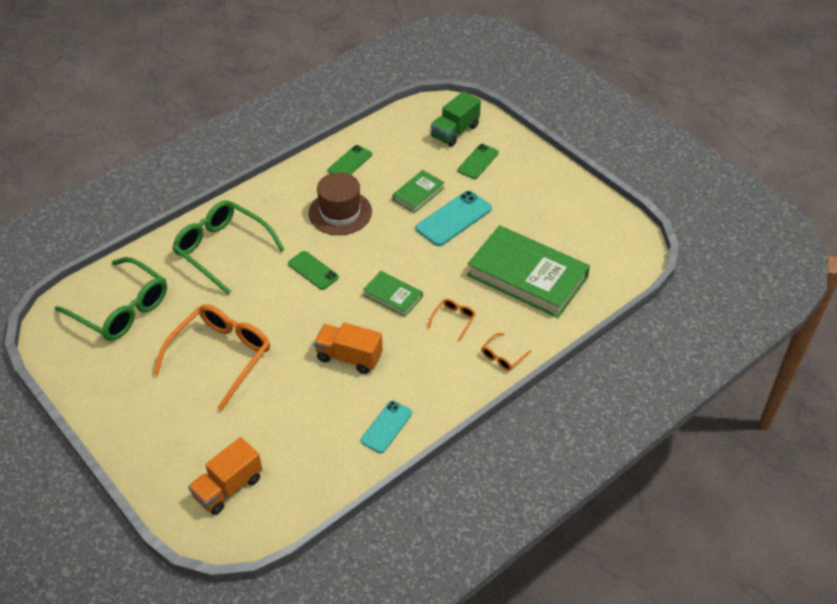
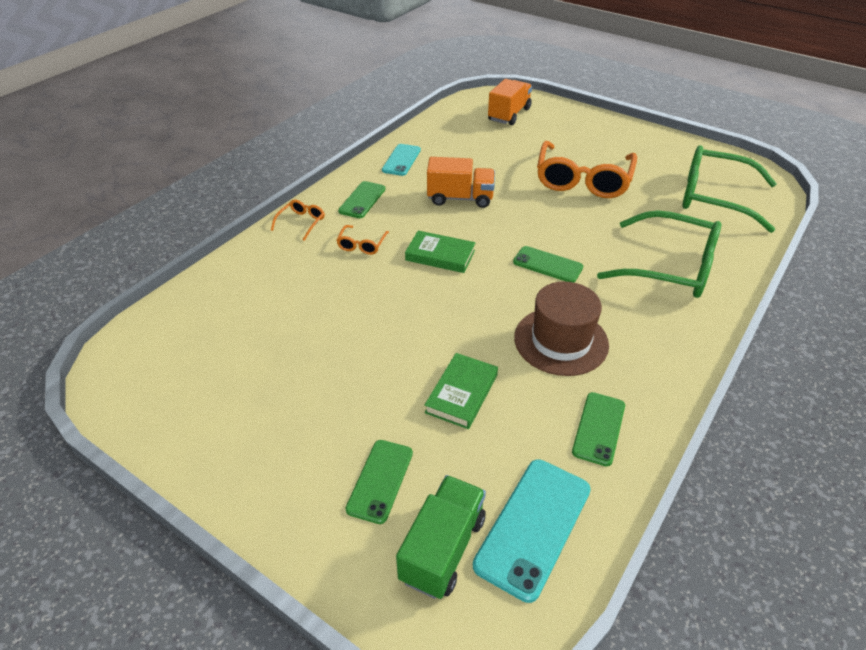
camera: 165 degrees right, 5 degrees down
(441, 374) = (362, 200): none -> green phone
(453, 218) = (394, 364): turquoise phone -> turquoise phone (533, 527)
(527, 276) = (278, 305): green book -> none

